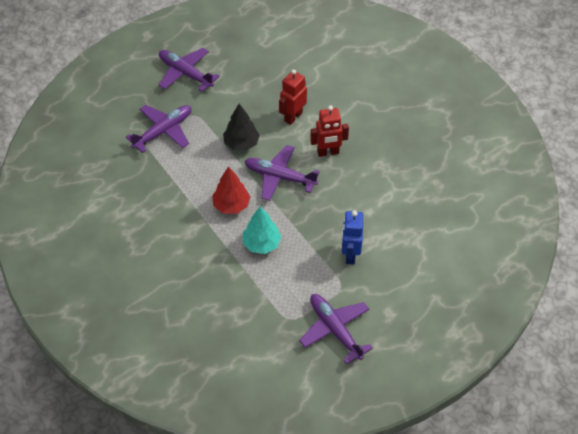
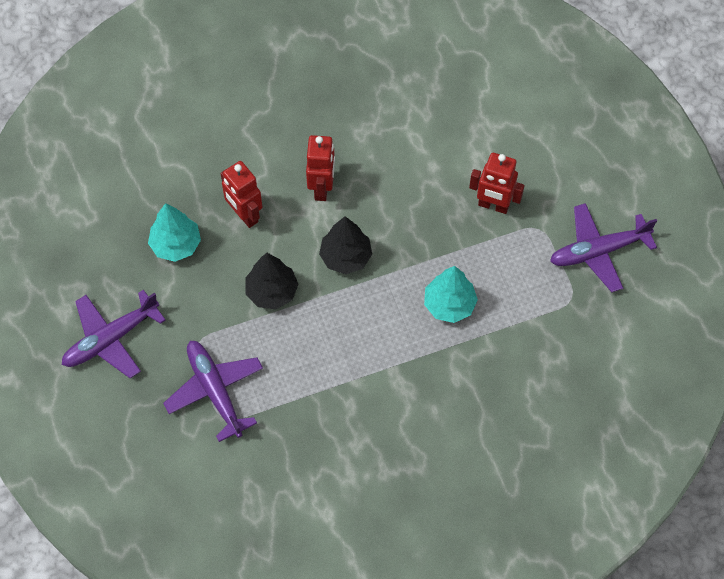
camera: 75 degrees left, 10 degrees up
(231, 205) = (376, 328): red tree -> none
(260, 88) = (176, 244): none -> turquoise tree
(280, 177) = (346, 257): purple plane -> black tree
(350, 254) = (493, 205): blue robot -> red robot

